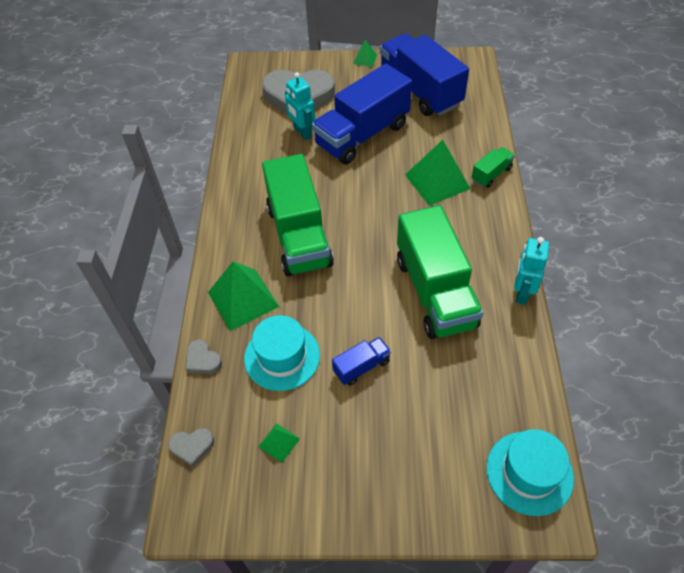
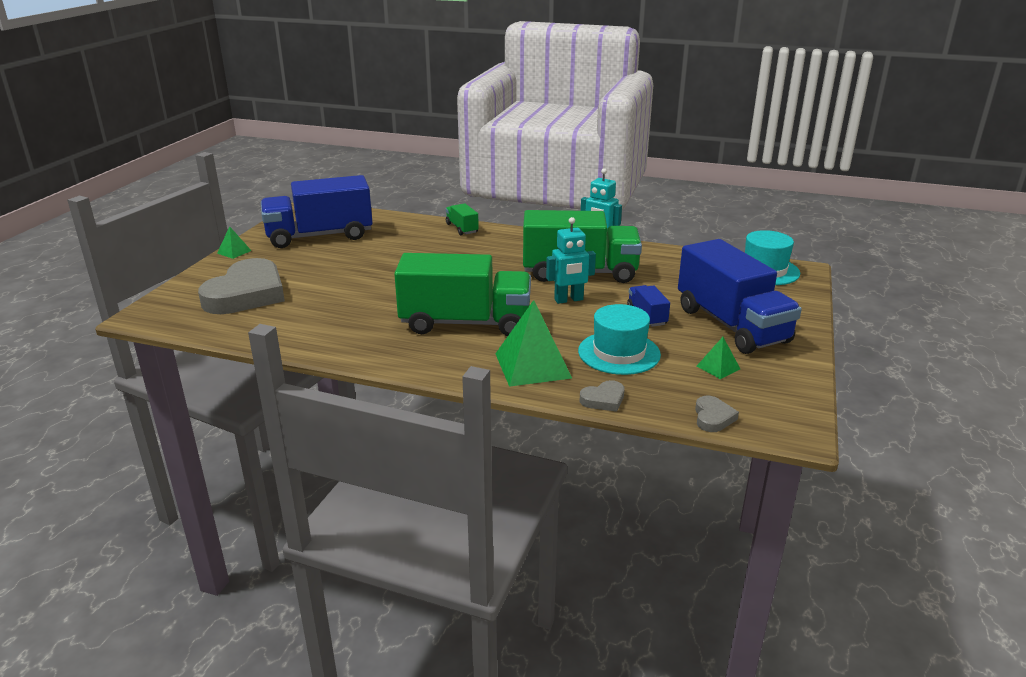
camera: 75 degrees left, 25 degrees down
(302, 132) = (310, 300): turquoise robot -> turquoise robot (569, 300)
(362, 135) = (351, 271): blue truck -> blue truck (731, 325)
(437, 181) = (450, 249): green pyramid -> none

